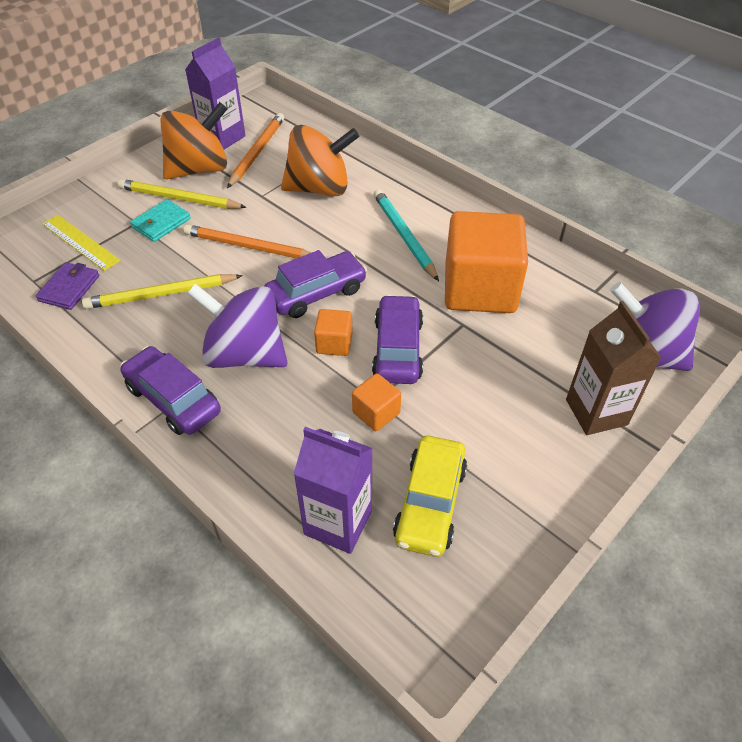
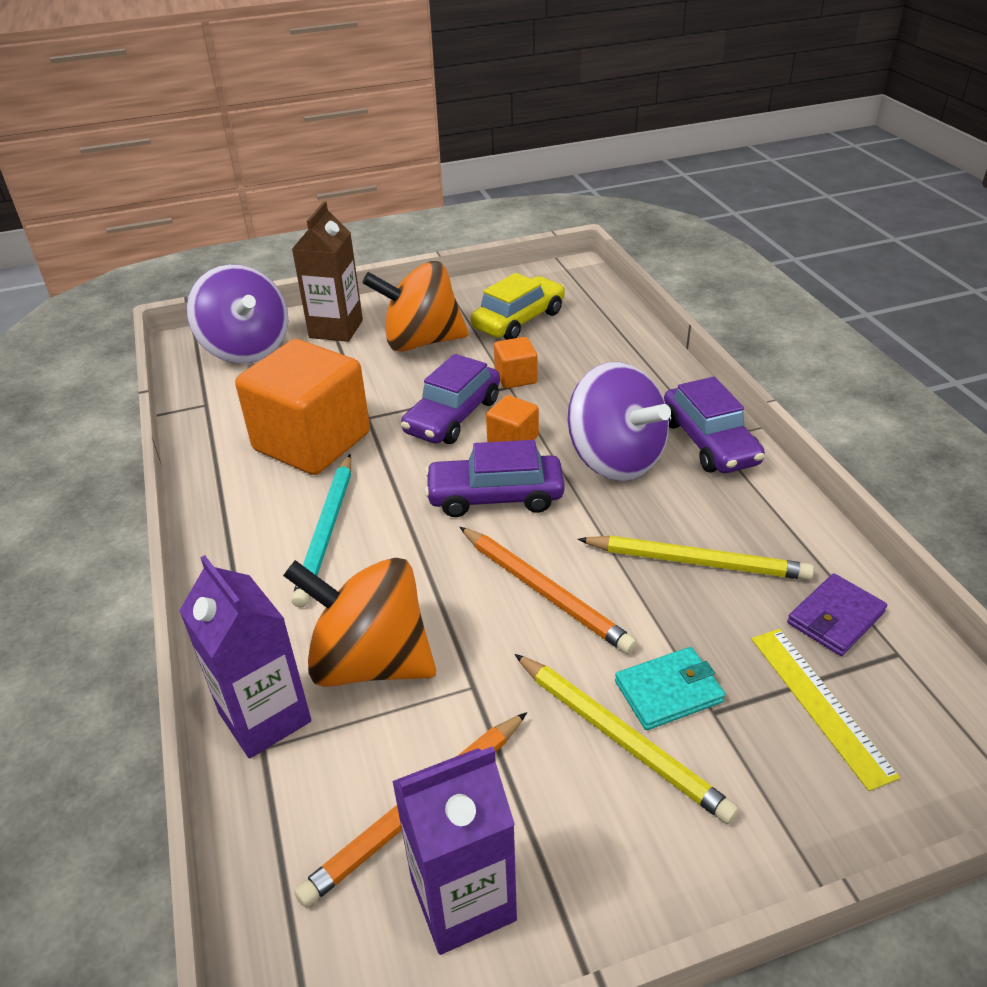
camera: 150 degrees left, 10 degrees down
(199, 169) = (555, 808): orange spinning top -> orange spinning top (421, 342)
(338, 522) = (596, 329): purple carton -> purple carton (265, 717)

